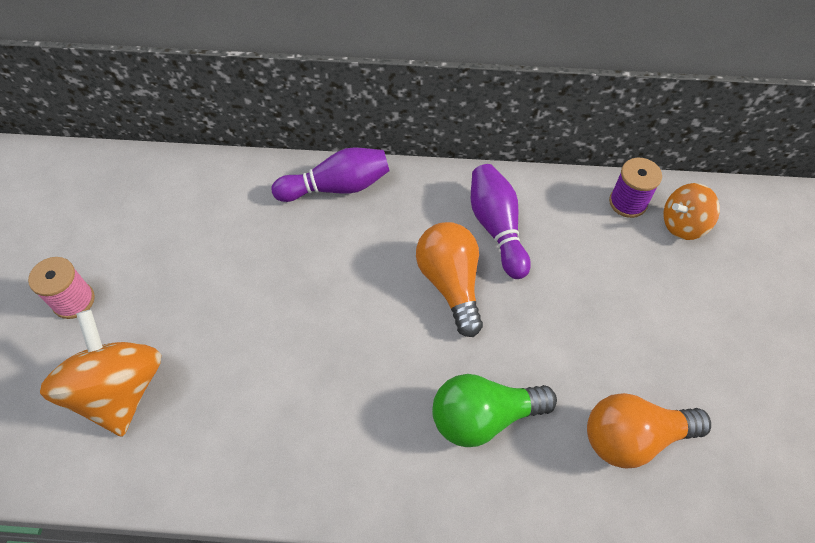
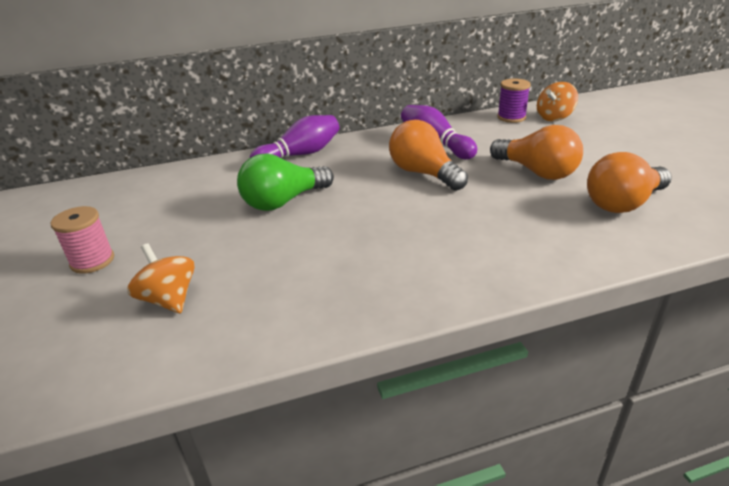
camera: 20 degrees left, 25 degrees down
(119, 390) = (169, 299): orange spinning top -> orange spinning top, size x0.59
(483, 417) = (507, 224): green light bulb -> green light bulb (283, 201)
(578, 335) = (536, 172): none -> orange light bulb

